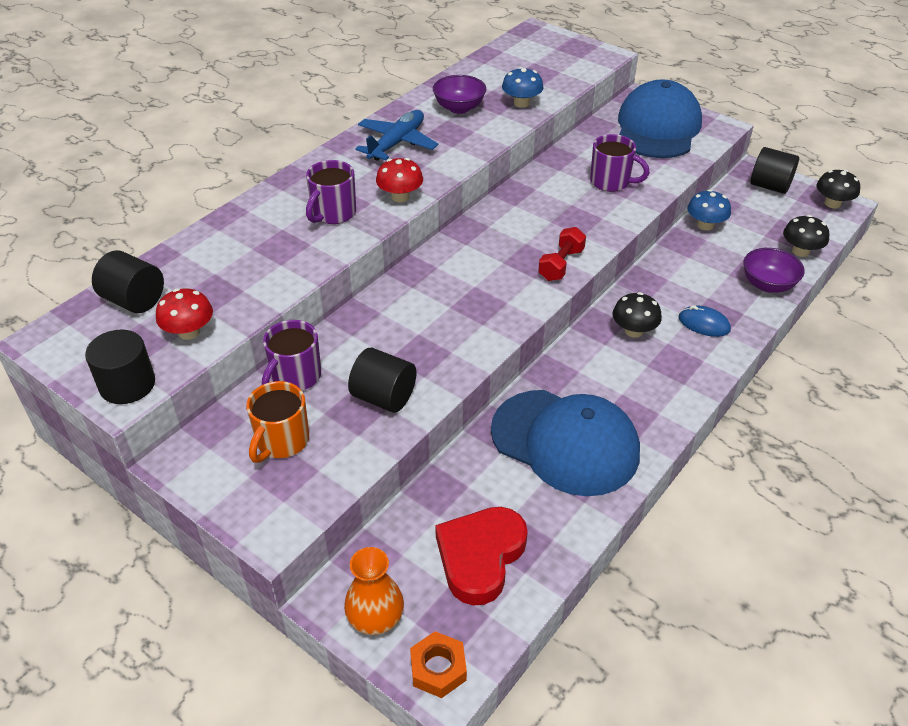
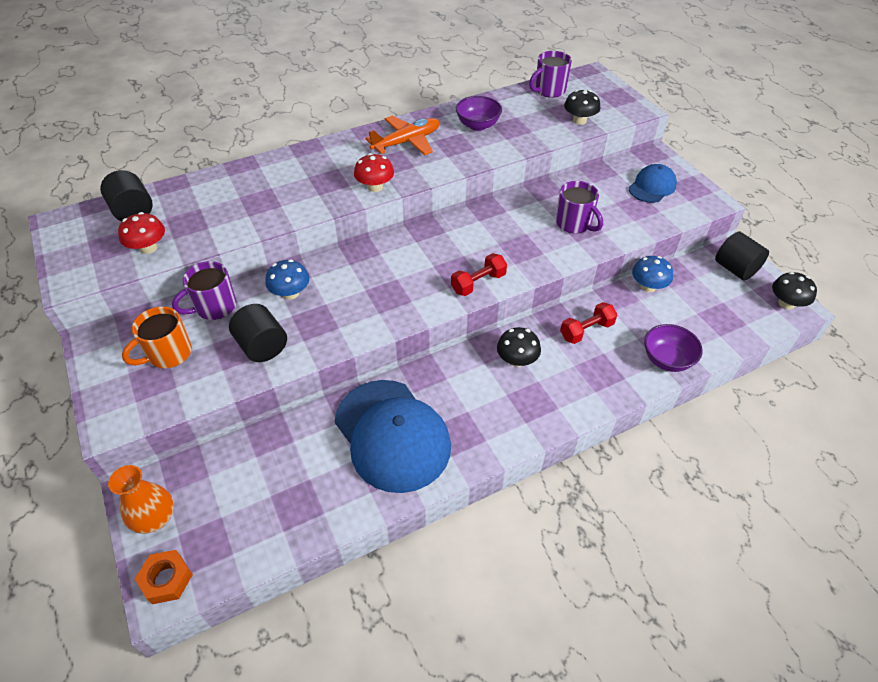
camera: 25 degrees right, 5 degrees up
(127, 384) = (80, 274): black cylinder -> none
(333, 213) = (315, 186): purple mug -> purple mug (549, 91)
(397, 143) = (407, 142): blue plane -> orange plane
(480, 557) = (260, 503): red heart -> none
(521, 103) = (532, 134): blue mushroom -> blue mushroom (290, 293)
(657, 128) = (652, 187): blue cap -> blue cap, size x0.53
(678, 282) = (586, 330): none -> red dumbbell
(704, 324) = (582, 375): blue mouse -> none
(800, 251) = (721, 339): black mushroom -> black mushroom (579, 120)

